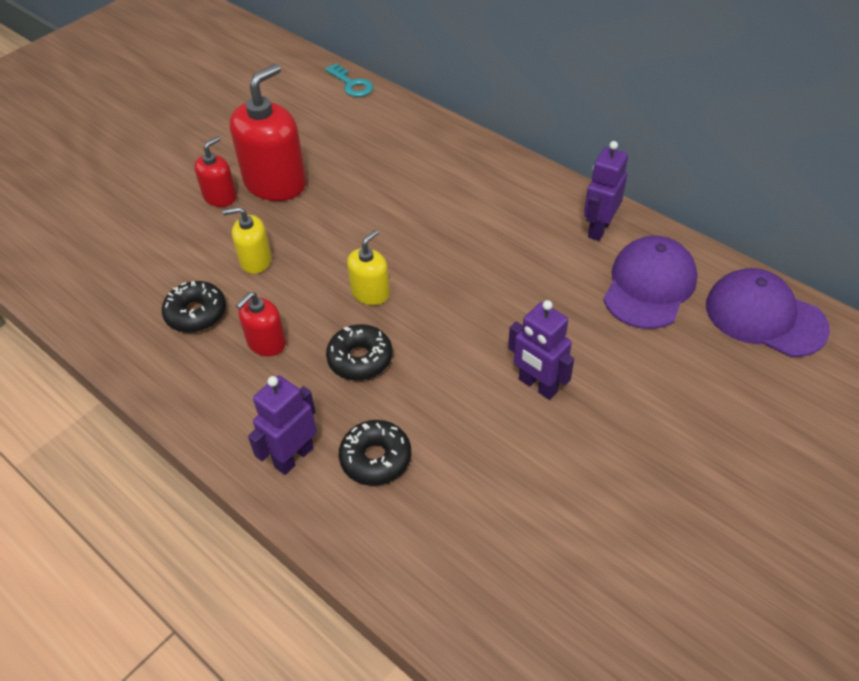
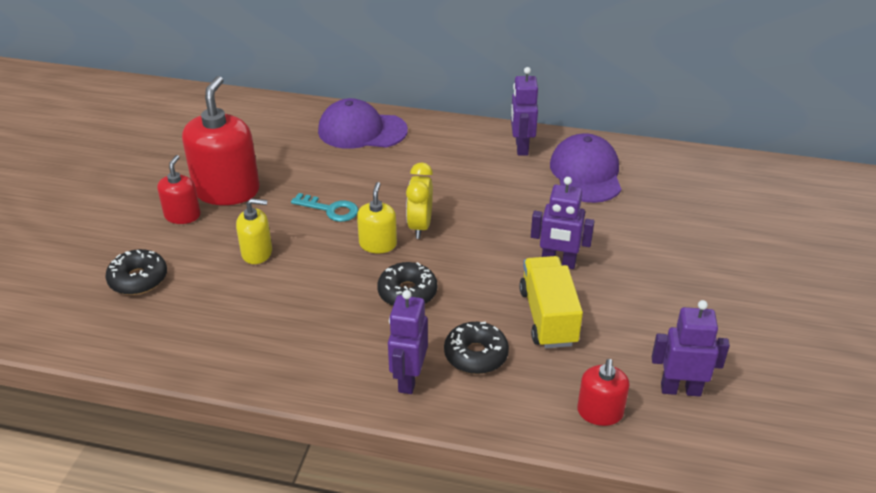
camera: 30 degrees left, 10 degrees down
(196, 313) = (234, 309): black donut -> black donut (138, 279)
(255, 260) = (257, 252): yellow soap dispenser -> yellow soap dispenser turned 150 degrees counterclockwise
(266, 343) = (317, 308): red soap dispenser -> red soap dispenser (600, 412)
(351, 84) = (236, 100): turquoise key -> turquoise key (330, 209)
(425, 287) = (420, 226): none -> yellow clock
(480, 446) = (548, 317): none -> yellow truck
(561, 598) = (680, 389): none -> purple robot
(765, 316) = (676, 168): purple cap -> purple cap (362, 130)

